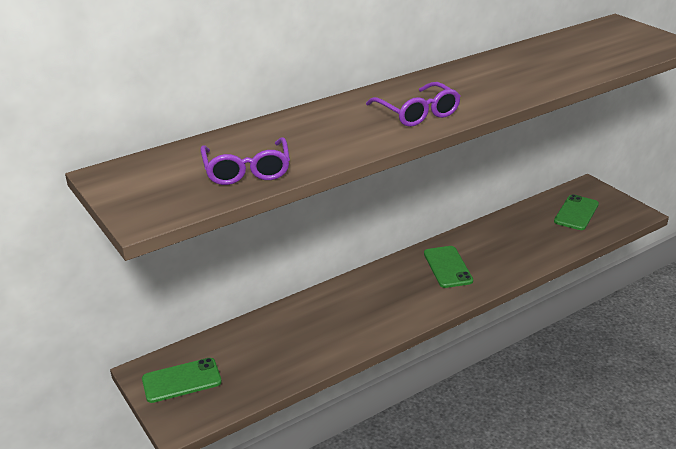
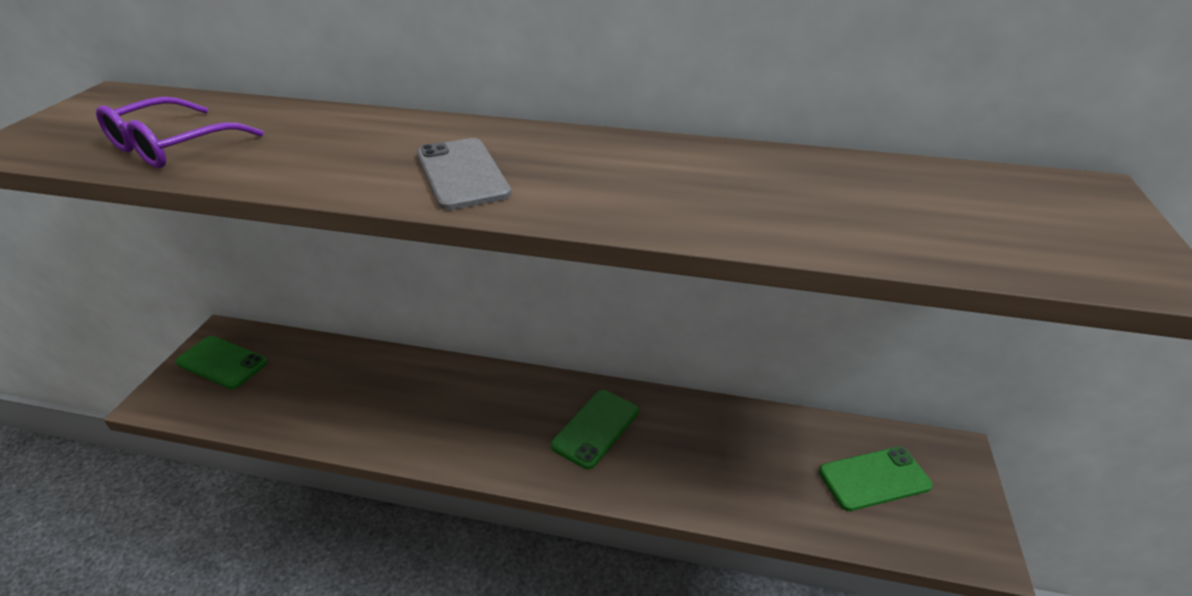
camera: 45 degrees right, 5 degrees up
(417, 113) = (462, 174): purple glasses -> grey phone

